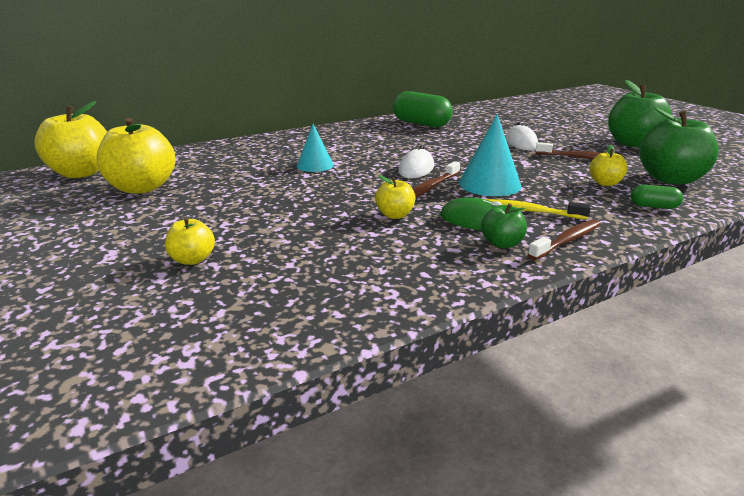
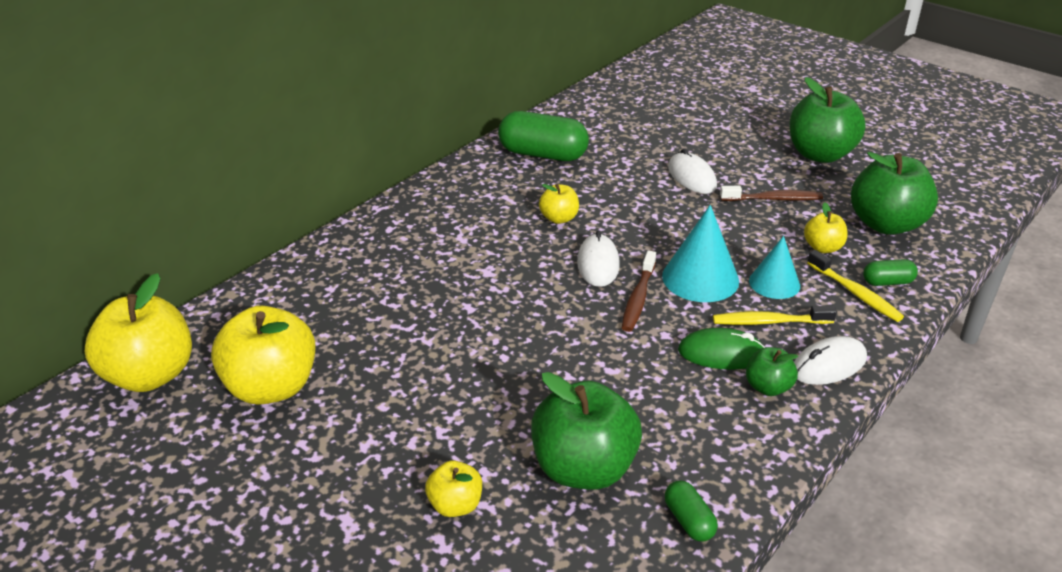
camera: 20 degrees left, 10 degrees up
(308, 259) = (583, 468): none -> green apple
(315, 165) = (466, 284): turquoise cone -> turquoise cone (774, 283)
(366, 304) = (689, 521): none -> green capsule
(395, 215) = (628, 365): yellow apple -> yellow apple (559, 218)
(567, 240) = (828, 365): brown toothbrush -> white mouse
(619, 208) = (855, 293): none -> yellow toothbrush

